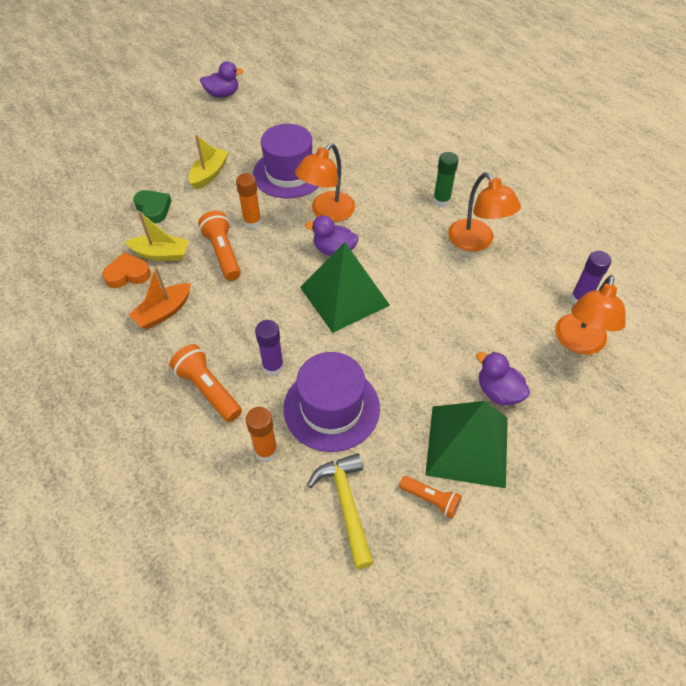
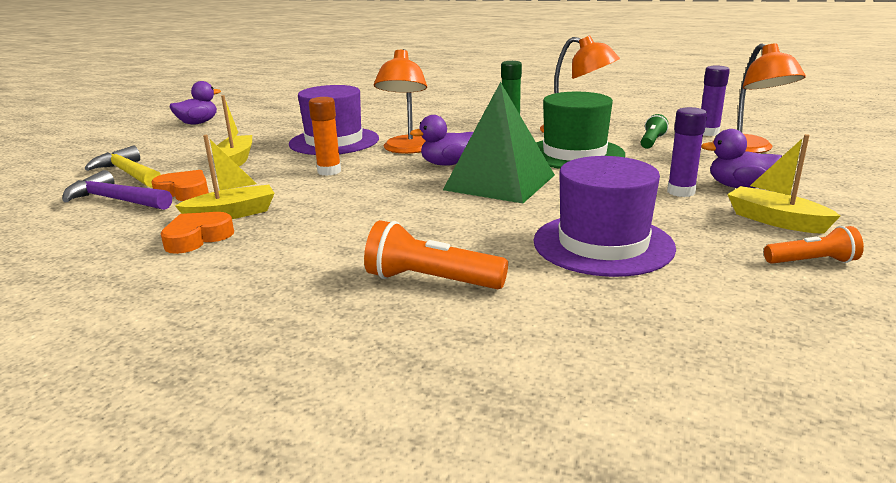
camera: 30 degrees left, 30 degrees down
(113, 201) = (116, 200): none -> purple hammer
(153, 209) = (184, 192): green heart -> orange heart
(163, 312) = (287, 248): orange boat -> none
(223, 253) = (318, 194): orange flashlight -> none
(266, 450) = (579, 297): orange glue stick -> none
(273, 366) = (490, 241): purple glue stick -> purple glue stick (681, 192)
(346, 504) = (740, 299): yellow hammer -> yellow hammer (129, 173)
(436, 280) = (574, 154): none -> green hat
(467, 445) = (775, 220): green pyramid -> yellow boat
(516, 290) = (652, 141): none -> green flashlight

